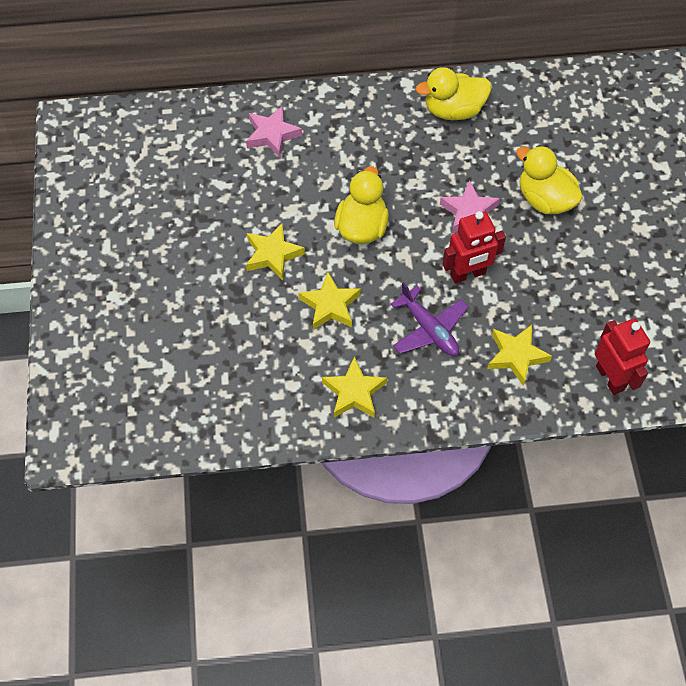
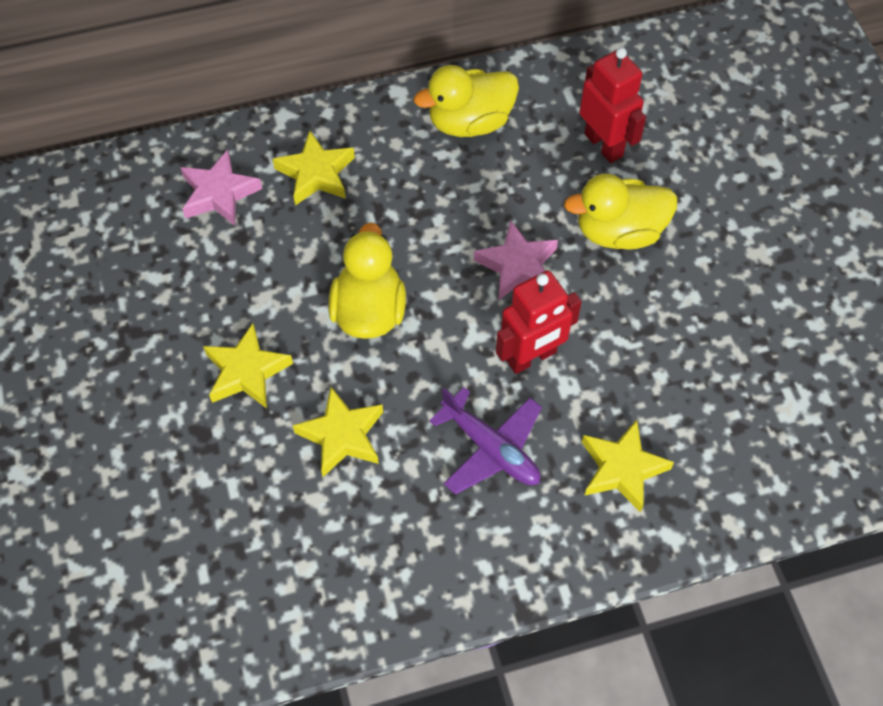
camera: 10 degrees left, 0 degrees up
(354, 392) = (398, 564): yellow star -> yellow star (316, 174)
(544, 200) = (619, 232): yellow duck -> yellow duck turned 45 degrees counterclockwise
(610, 378) = (760, 480): red robot -> red robot (604, 145)

